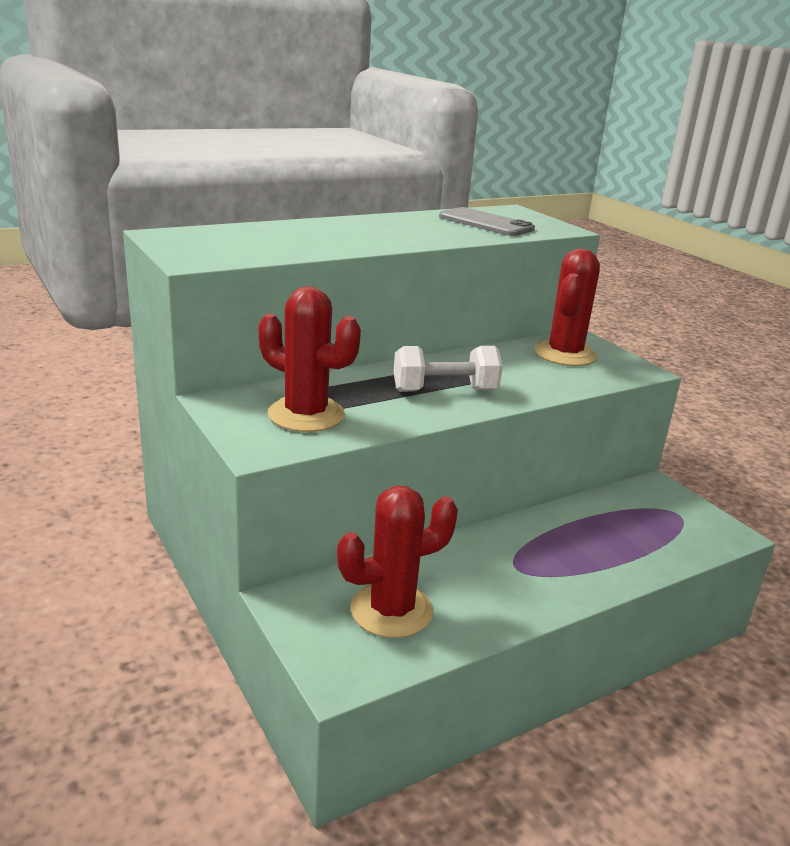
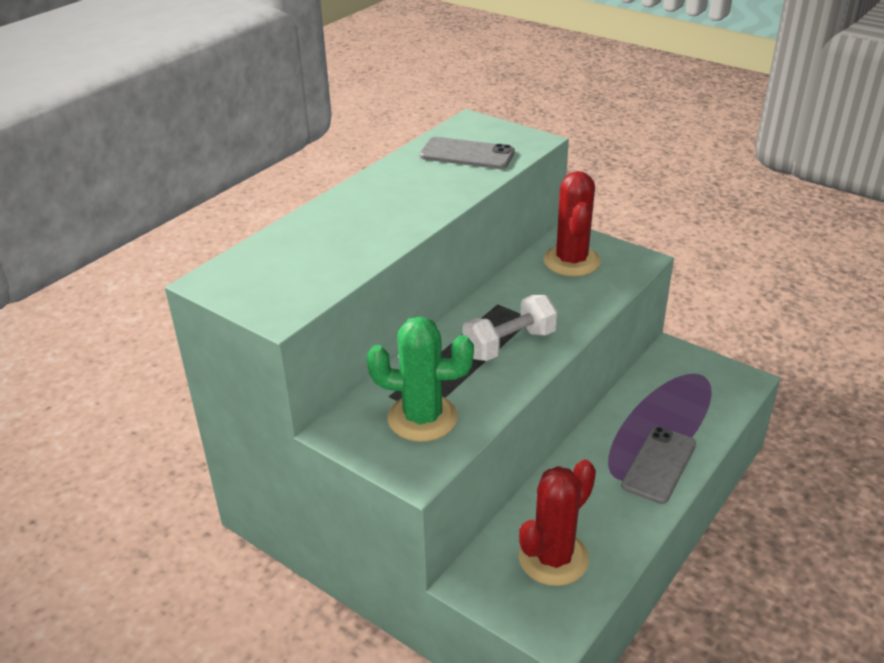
camera: 20 degrees left, 10 degrees up
(306, 415) = (422, 418): red cactus -> green cactus
(573, 572) = (659, 465): none -> grey phone

